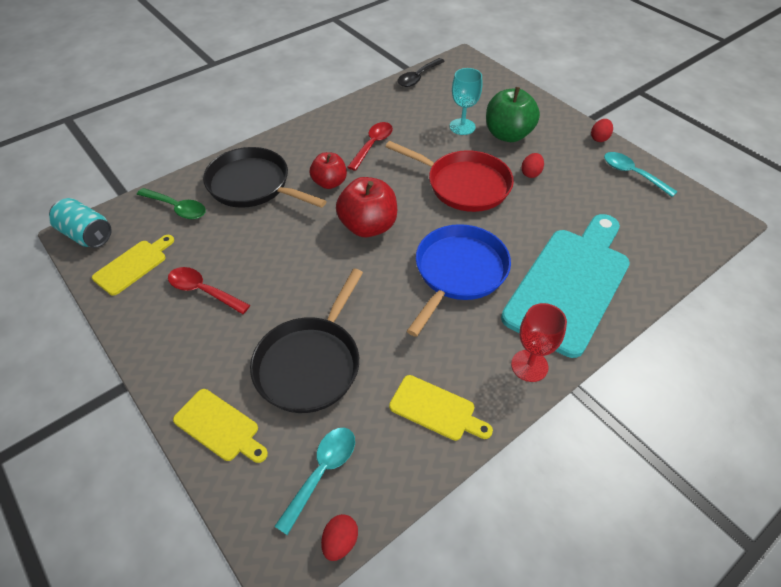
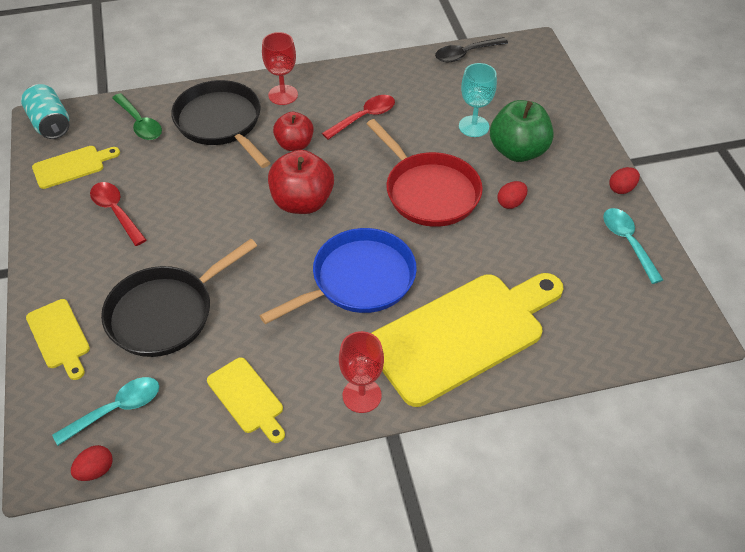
camera: 25 degrees right, 0 degrees up
(292, 147) = (283, 95): none -> red goblet
(570, 284) = (463, 334): turquoise cutting board -> yellow cutting board

